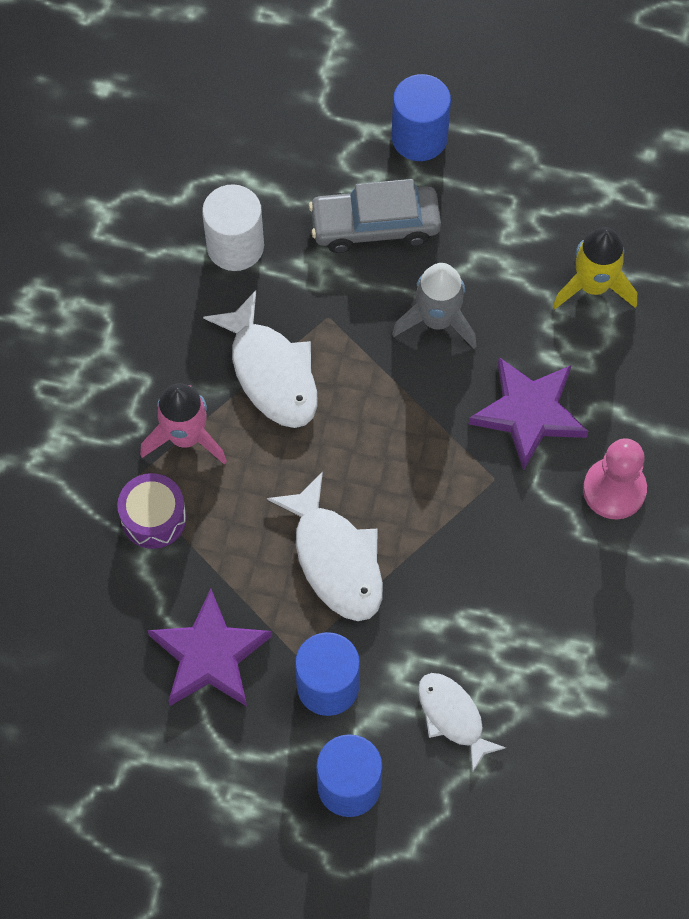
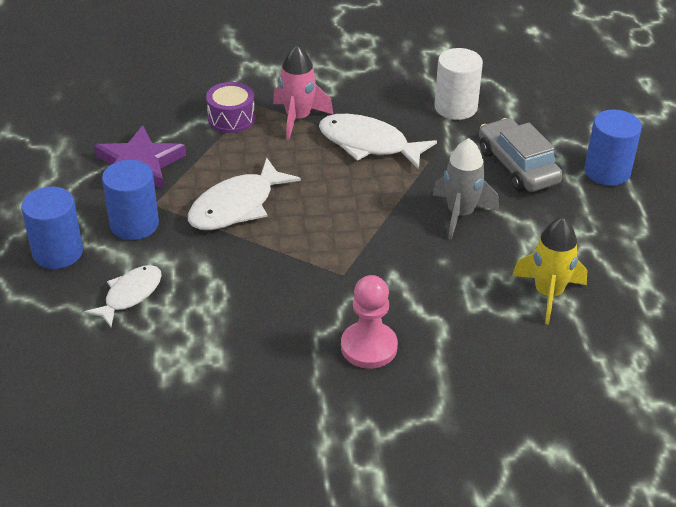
camera: 70 degrees right, 25 degrees down
(271, 372) = (368, 144): white fish -> white fish turned 75 degrees clockwise
(529, 413) = (410, 281): purple star -> none

